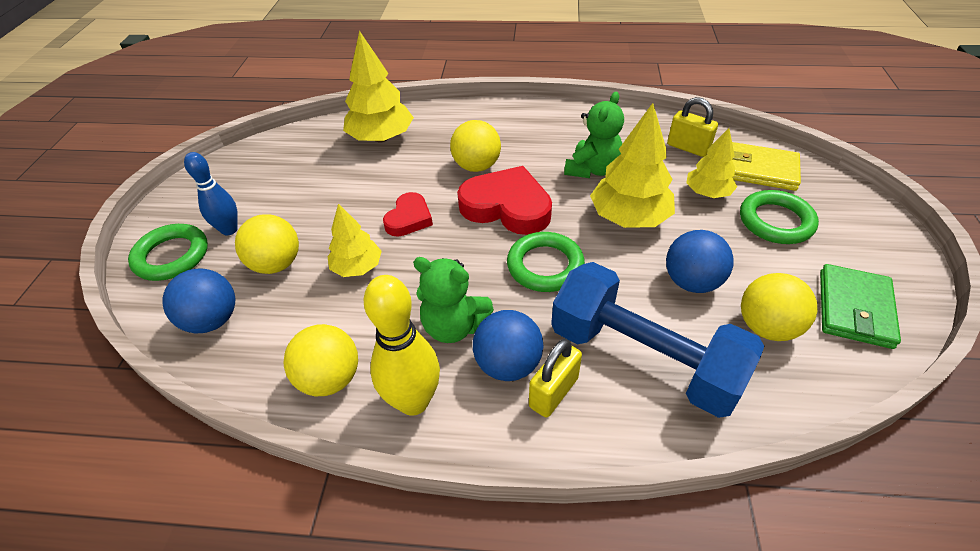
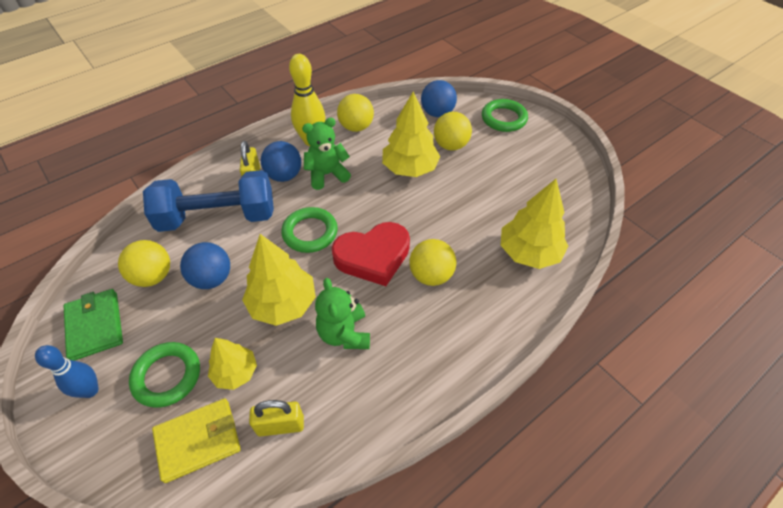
camera: 135 degrees right, 5 degrees up
(229, 230) = (502, 143): blue bowling pin -> blue bowling pin (90, 390)
(357, 267) = (410, 168): yellow tree -> yellow tree, size x1.63
(409, 218) = (421, 209): red heart -> none

